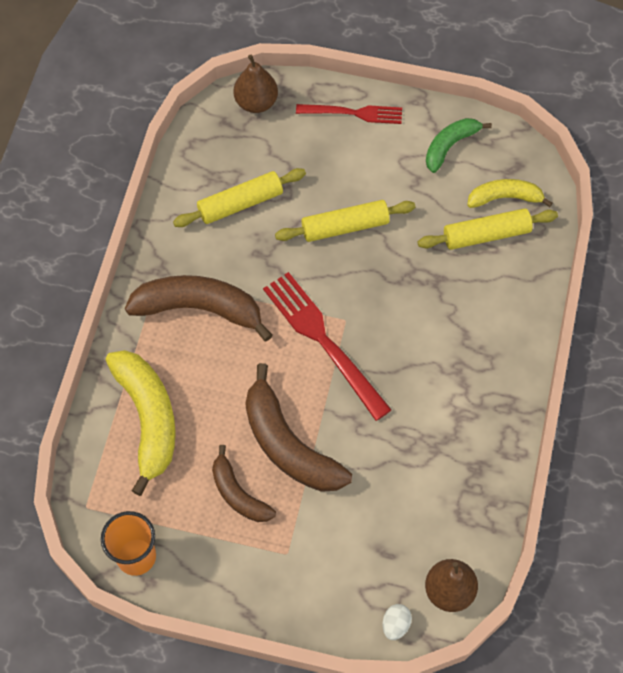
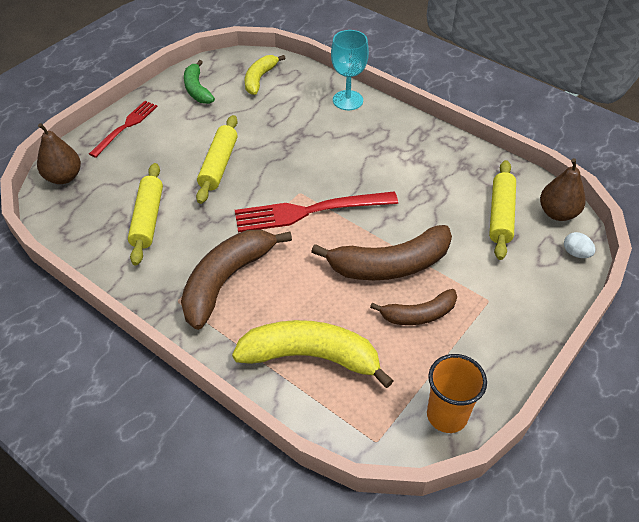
camera: 65 degrees left, 15 degrees down
(486, 235) = (282, 97): yellow rolling pin -> yellow rolling pin (501, 215)
(520, 305) = (348, 100): none -> turquoise goblet

